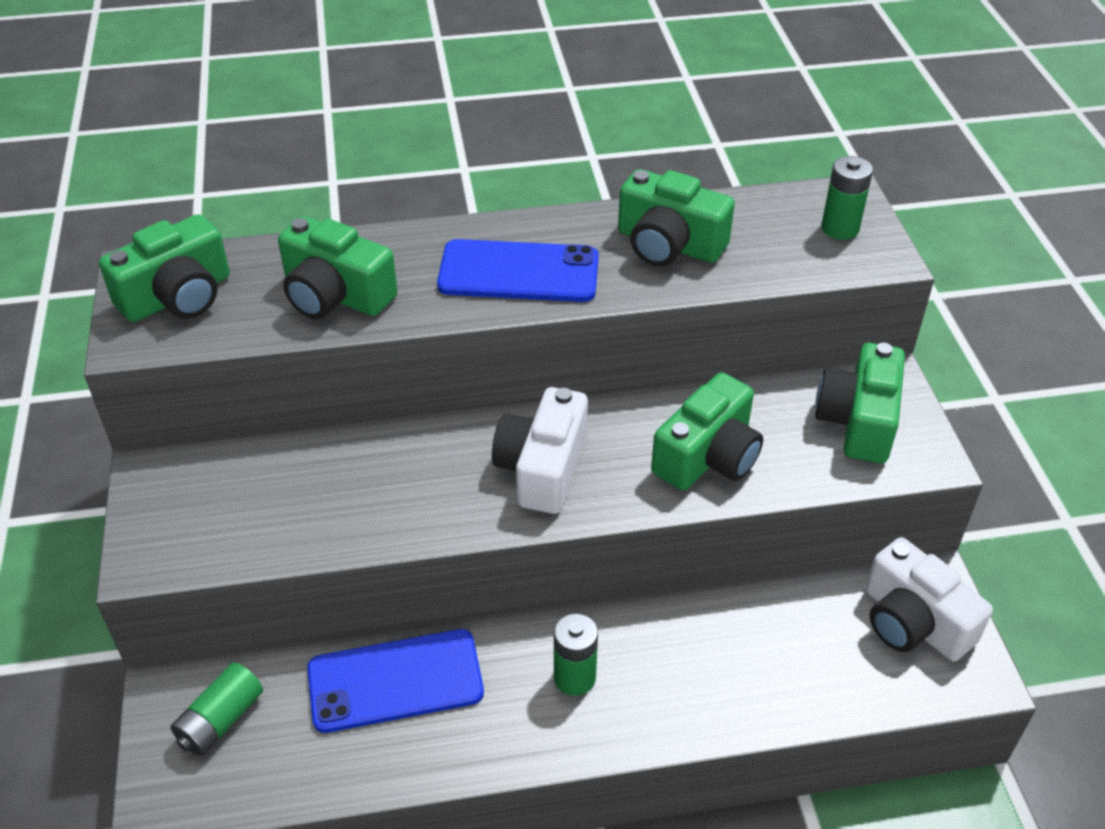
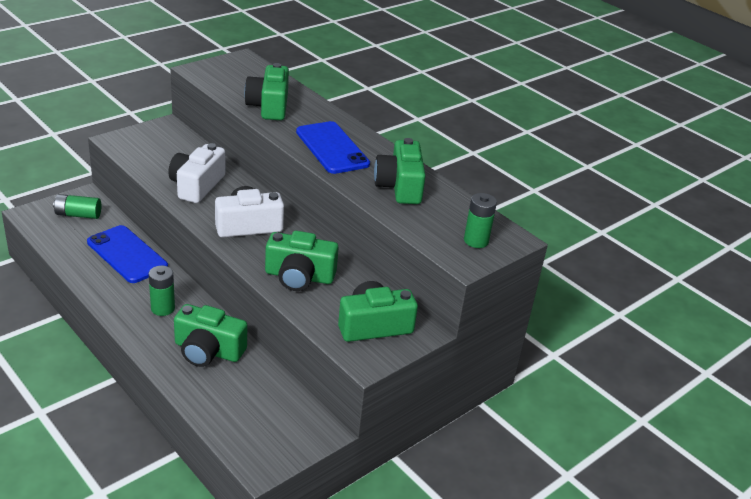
camera: 55 degrees right, 10 degrees down
(178, 296) = (233, 71): green camera -> green camera (208, 350)
(913, 622) = (283, 427): white camera -> white camera (196, 185)

